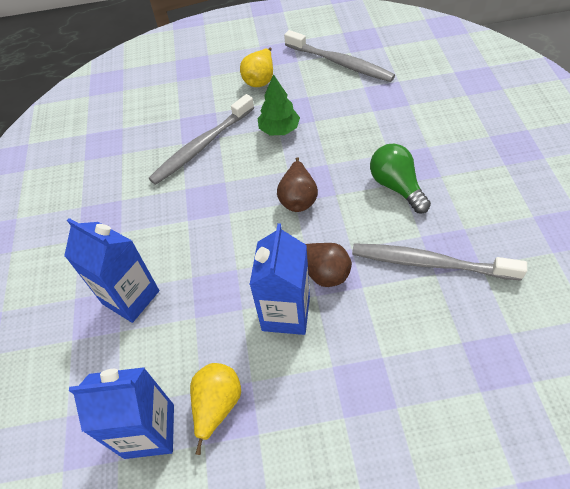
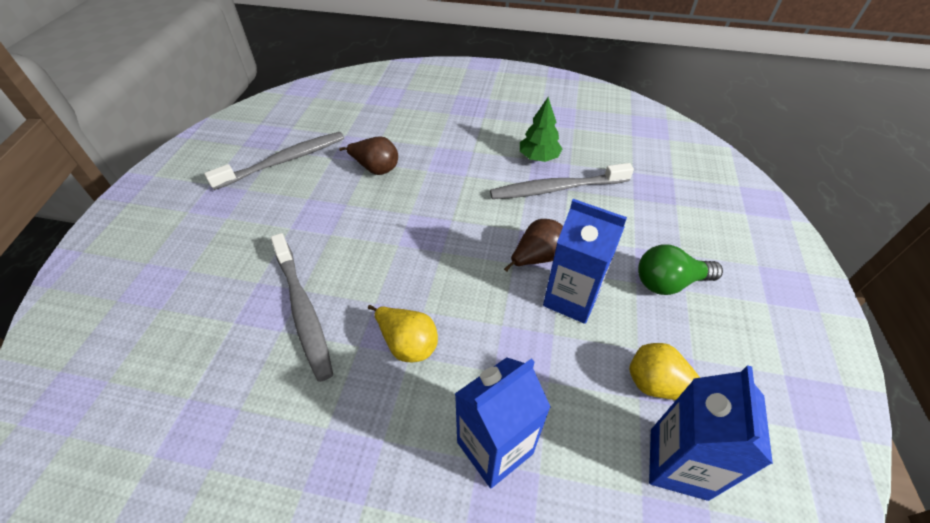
camera: 75 degrees left, 5 degrees down
(260, 80) = (245, 227): yellow pear -> yellow pear (408, 344)
(279, 129) = (336, 234): green tree -> green tree (538, 157)
(298, 198) = (440, 248): brown pear -> brown pear (376, 168)
(396, 186) = (468, 179): green light bulb -> green light bulb (669, 282)
(430, 263) = (556, 188): grey toothbrush -> grey toothbrush turned 45 degrees clockwise

